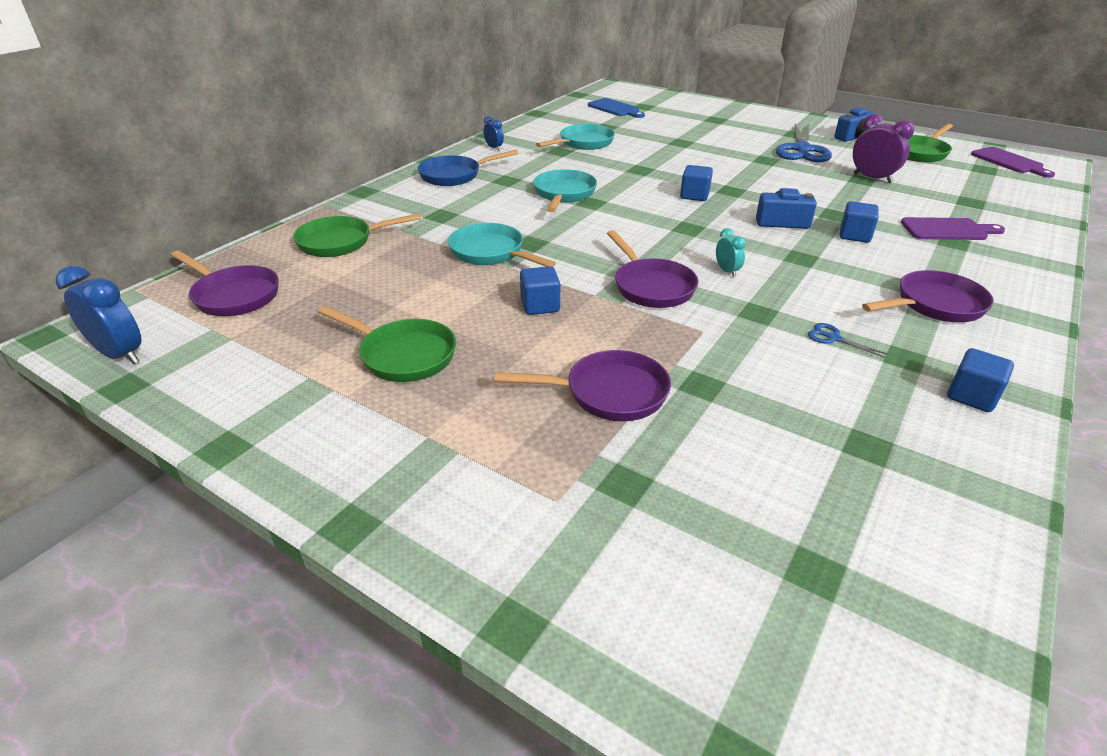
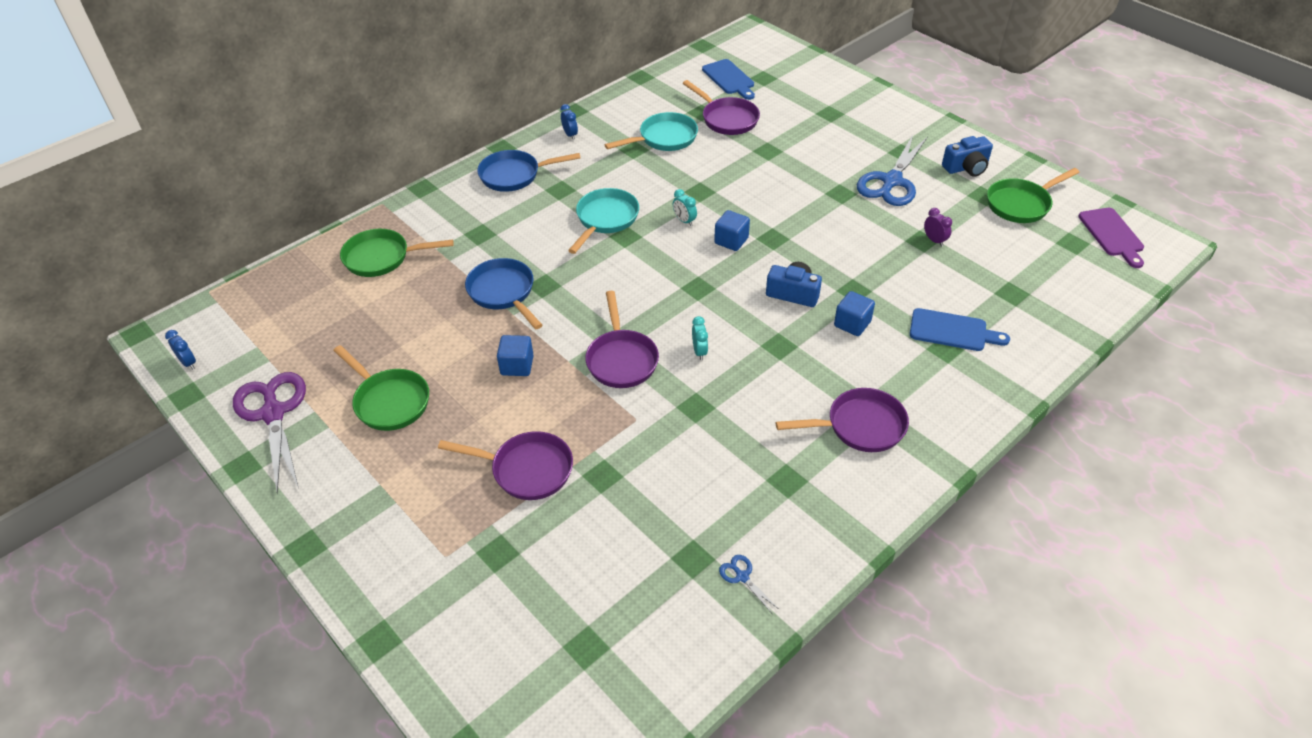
camera: 15 degrees right, 10 degrees up
(120, 355) = (188, 363): blue clock -> blue clock, size x0.54
(233, 295) = (280, 311): purple pan -> purple pan (727, 119)
(253, 387) = (273, 413): none -> purple scissors
(491, 253) = (503, 293): turquoise pan -> blue pan
(640, 188) = (684, 221): none -> turquoise clock
(833, 338) = (741, 447): blue scissors -> blue scissors (742, 576)
(872, 178) = (934, 240): purple clock -> purple clock, size x0.54
(947, 230) = (952, 331): purple cutting board -> blue cutting board
(971, 396) = (811, 529): blue cube -> none

